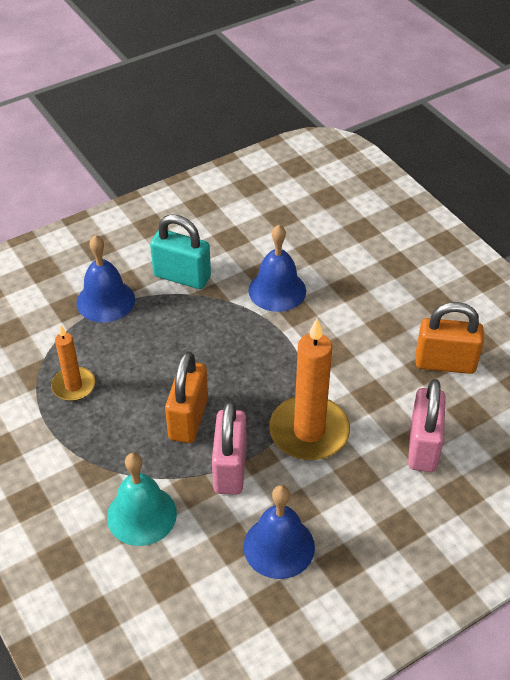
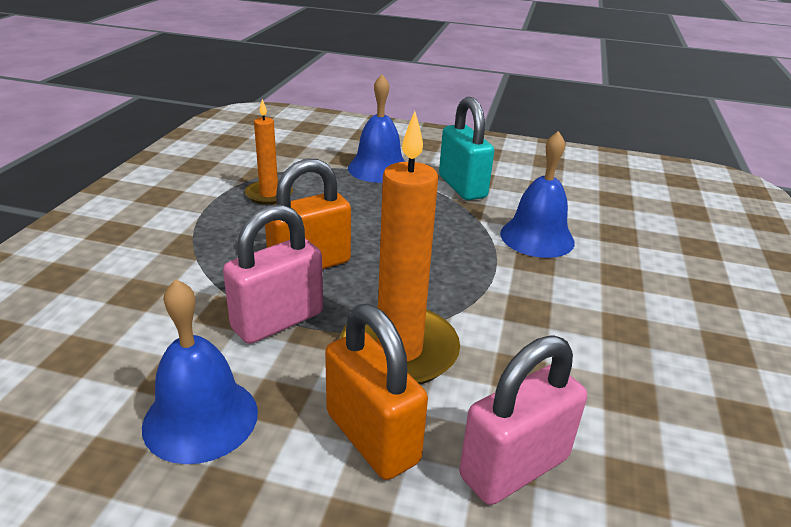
camera: 45 degrees right, 15 degrees down
(141, 515) = (154, 296): turquoise bell -> none
(445, 363) = (665, 408): orange padlock -> orange padlock (372, 437)

